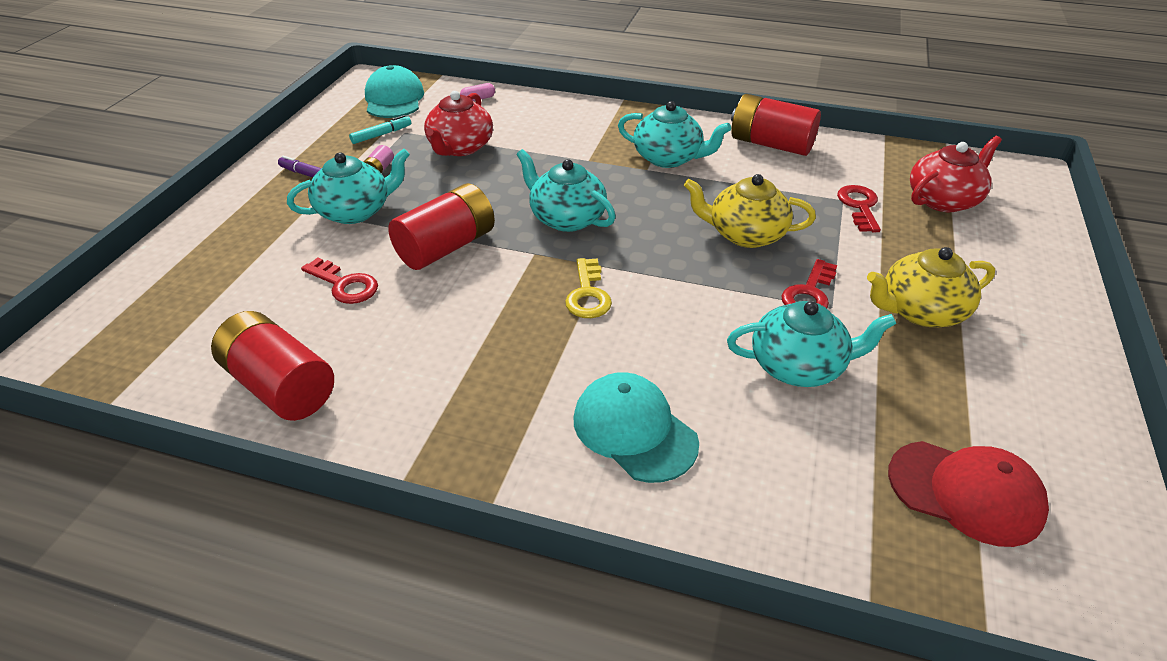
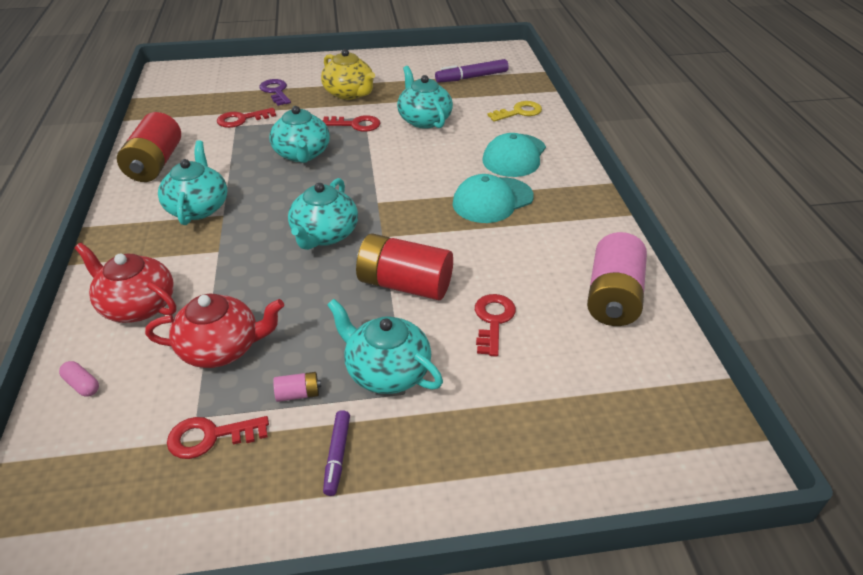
camera: 115 degrees left, 0 degrees up
(280, 386) = (613, 297): red battery -> pink battery
(381, 135) = (210, 437): turquoise marker -> red key
(394, 99) = (93, 479): turquoise cap -> turquoise cap (492, 200)
(588, 294) = (414, 199): yellow key -> yellow key (519, 112)
(745, 234) = (302, 154): yellow teapot -> turquoise teapot
(942, 244) = (275, 91): none -> purple key
(943, 200) = (219, 94): red teapot -> red teapot (137, 306)
(966, 492) = (472, 77): red cap -> purple marker

